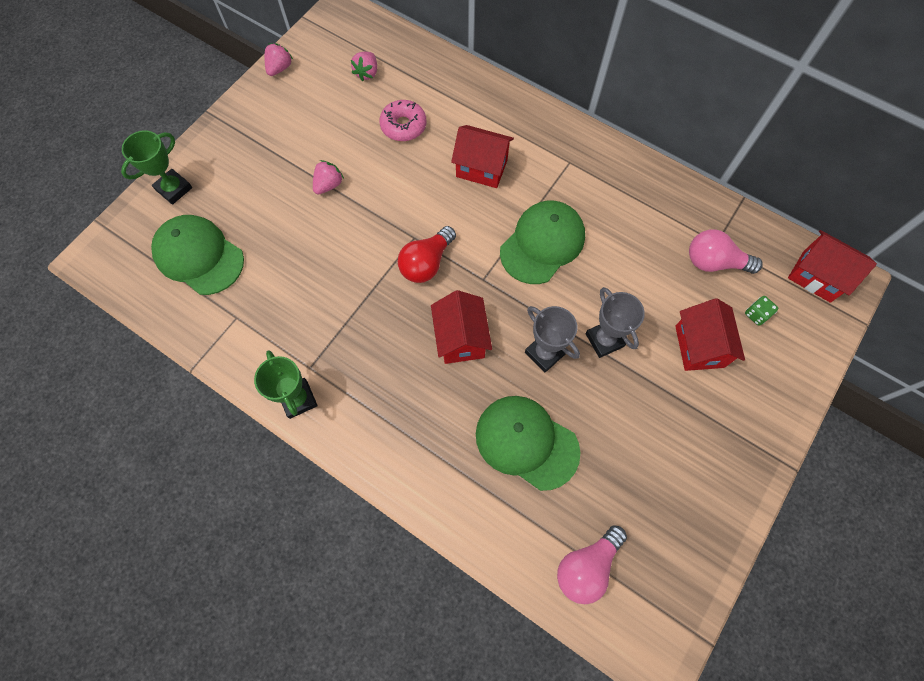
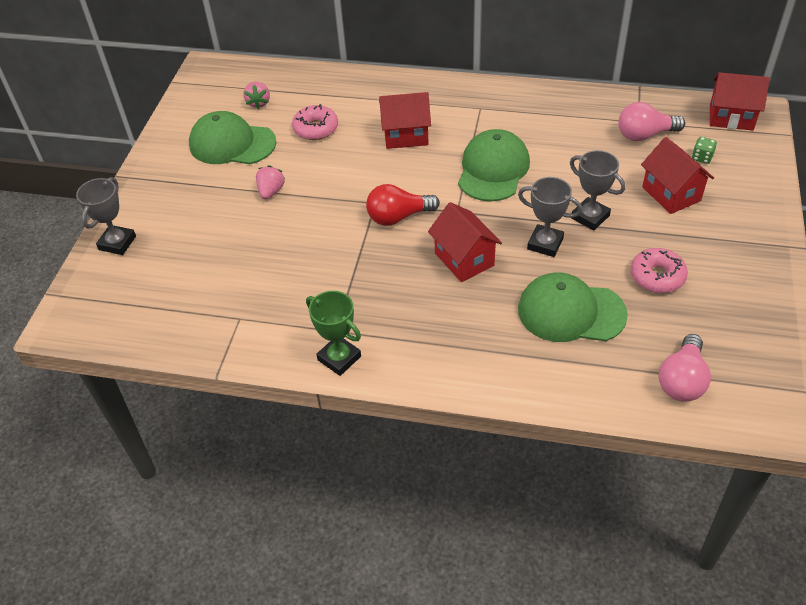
camera: 20 degrees left, 20 degrees down
(174, 189) = (117, 243): green trophy -> grey trophy
(199, 256) = (173, 285): green cap -> green cap (232, 144)
(279, 68) = (172, 124): pink strawberry -> none
(426, 263) = (398, 217): red light bulb -> red light bulb turned 60 degrees clockwise
(629, 438) = (657, 276): none -> pink donut

